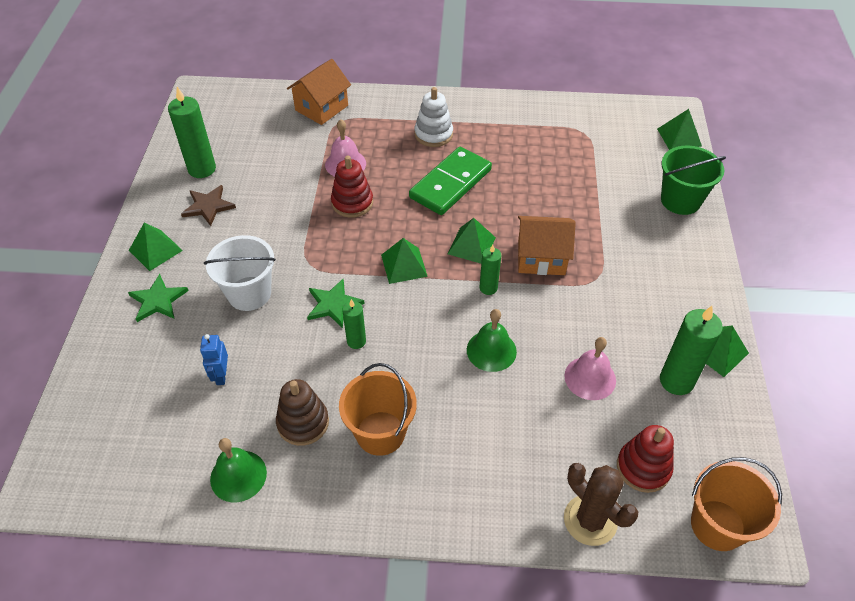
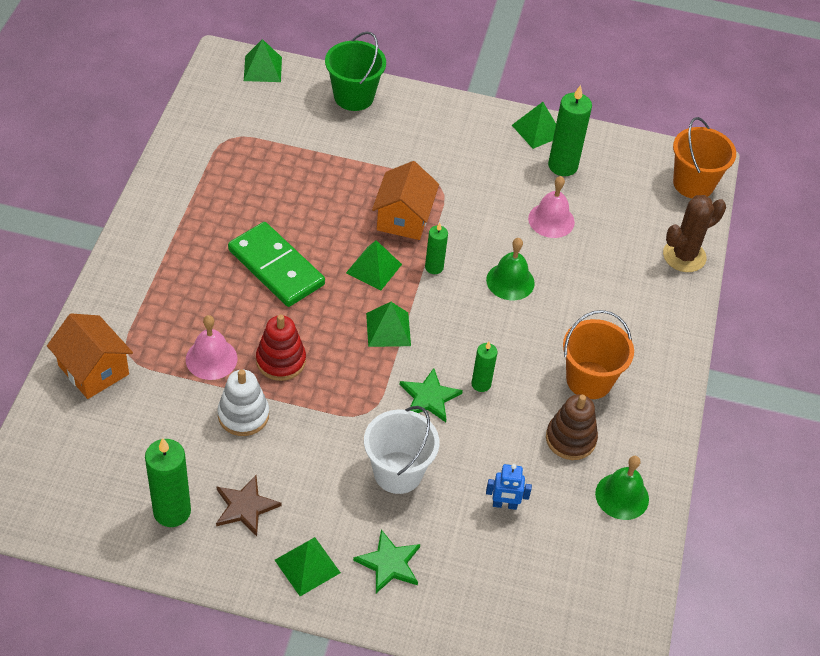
camera: 85 degrees left, 0 degrees up
(433, 134) = (187, 267): white stacking toy -> white stacking toy (243, 415)
(643, 468) = (642, 211): red stacking toy -> none

